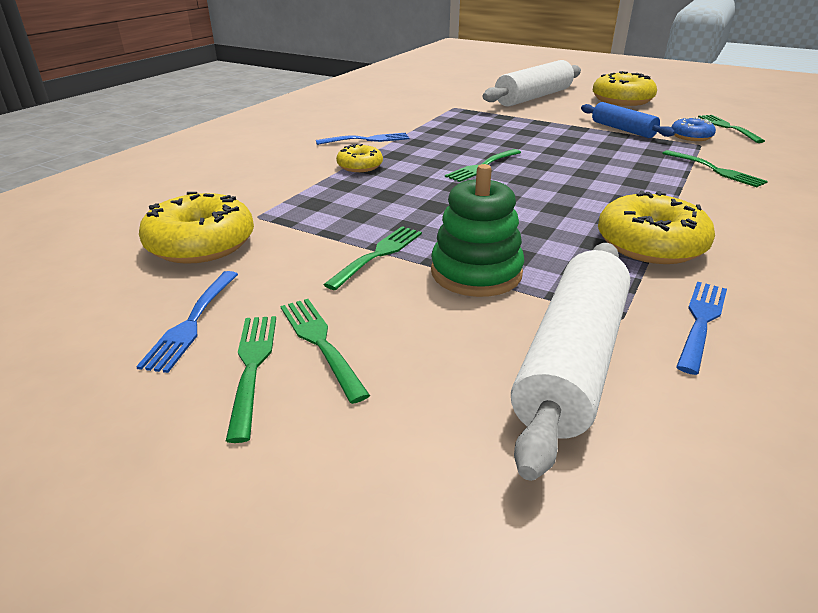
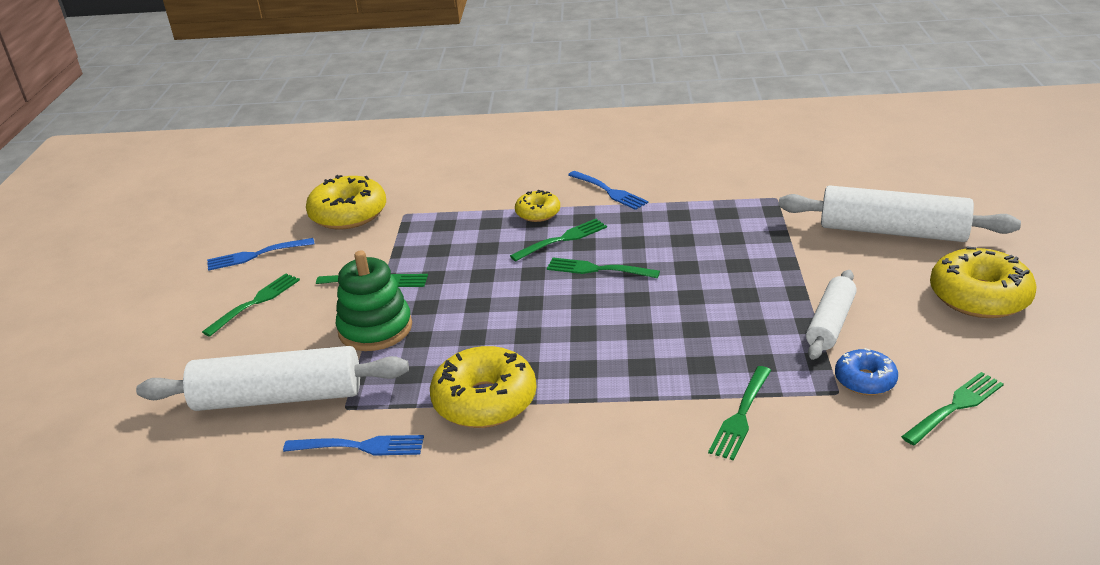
camera: 65 degrees right, 0 degrees up
(252, 368) = (222, 292): green fork -> green fork (562, 240)
(622, 129) = (830, 323): blue rolling pin -> white rolling pin

